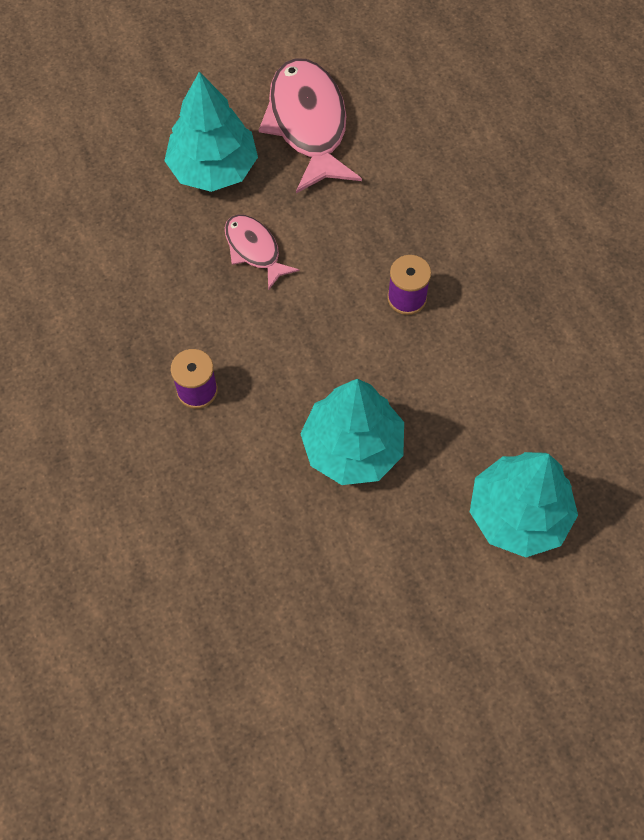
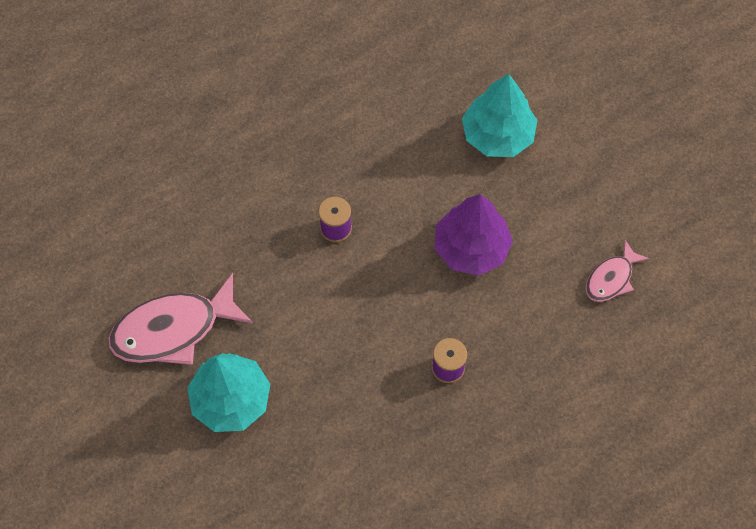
camera: 100 degrees left, 0 degrees up
(254, 250) = (310, 349): pink fish -> pink fish (611, 278)
(352, 447) = (471, 248): turquoise tree -> purple tree

